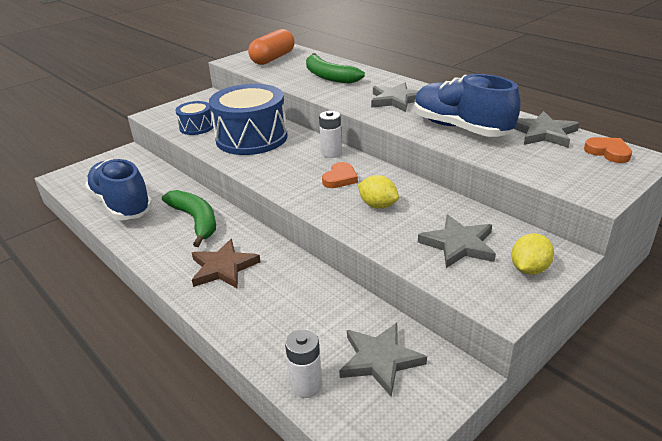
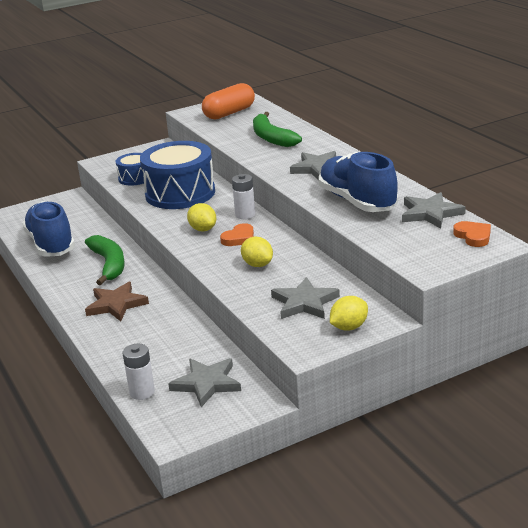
camera: 15 degrees right, 5 degrees down
(296, 173) = (203, 229): none -> yellow lemon

